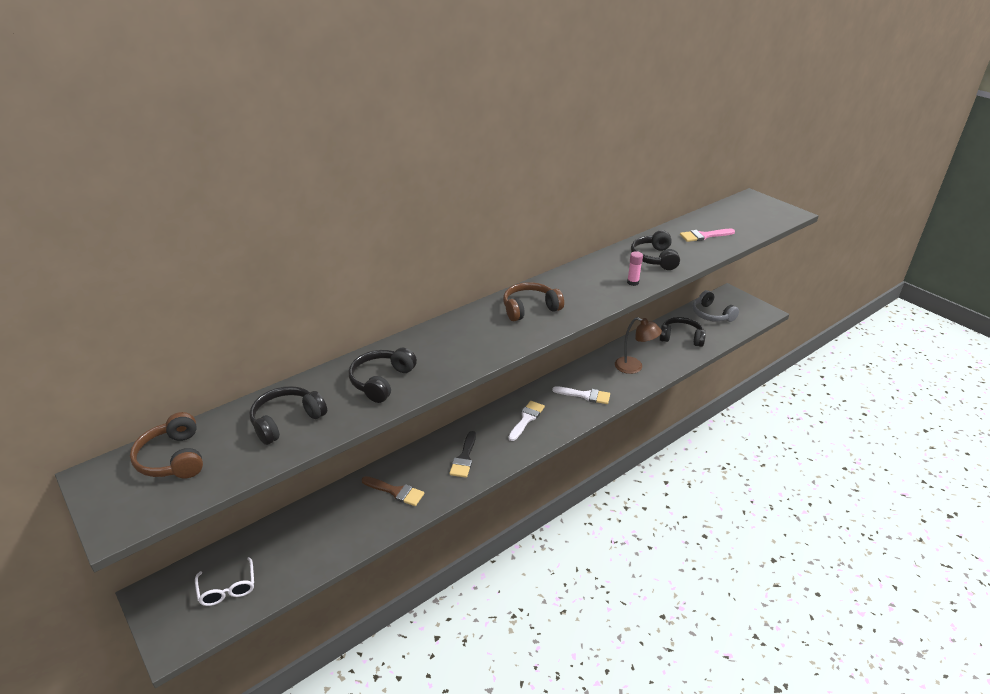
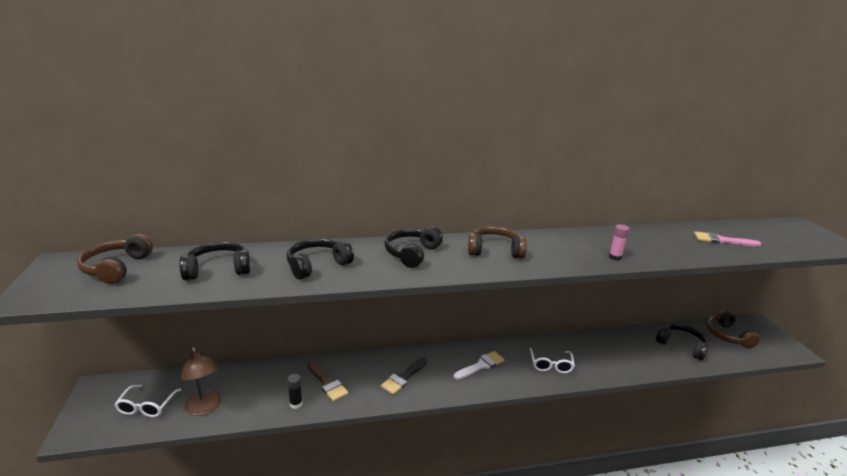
camera: 25 degrees right, 10 degrees down
(381, 523) = (296, 404): none -> black glue stick
(585, 395) = (550, 364): white brush -> white glasses
(634, 367) = (615, 356): brown lamp -> brown lamp (205, 408)
(654, 258) = (652, 245): black headphones -> black headphones (412, 253)
(711, 315) = (727, 335): grey headphones -> brown headphones

